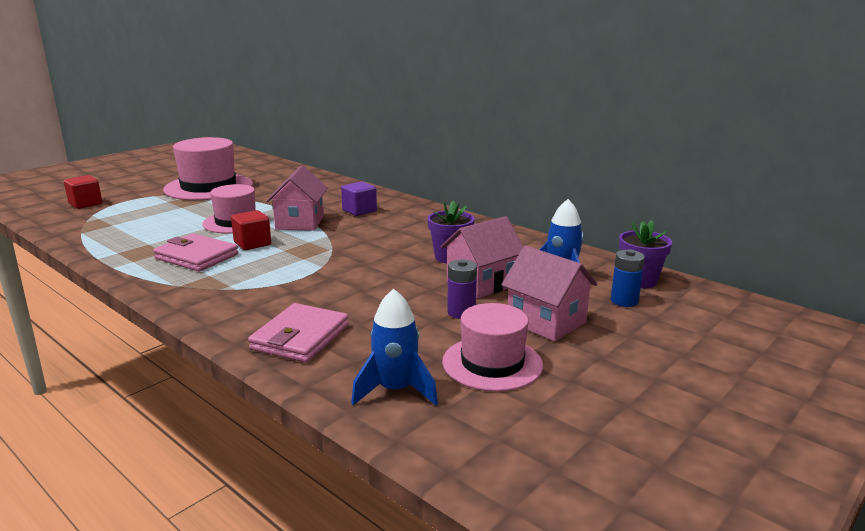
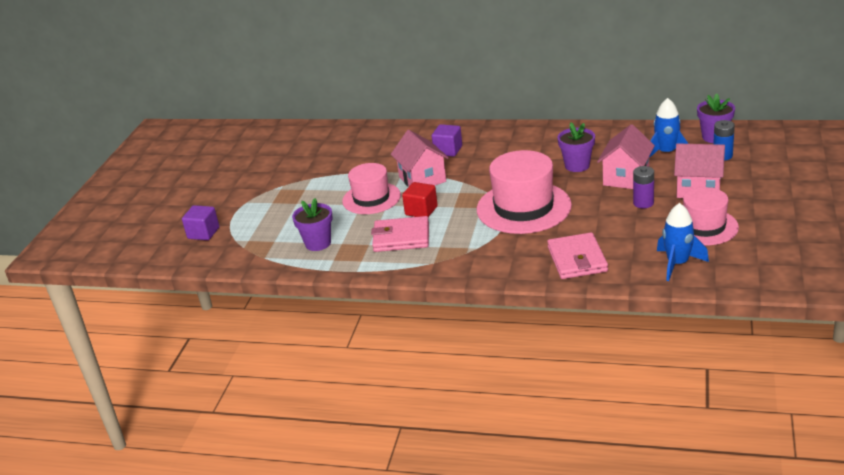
camera: 25 degrees left, 10 degrees up
(85, 204) = (203, 233): red cube -> purple cube
(134, 237) = (318, 243): none -> purple flower pot
(208, 187) = (277, 175): pink hat -> pink hat (523, 207)

